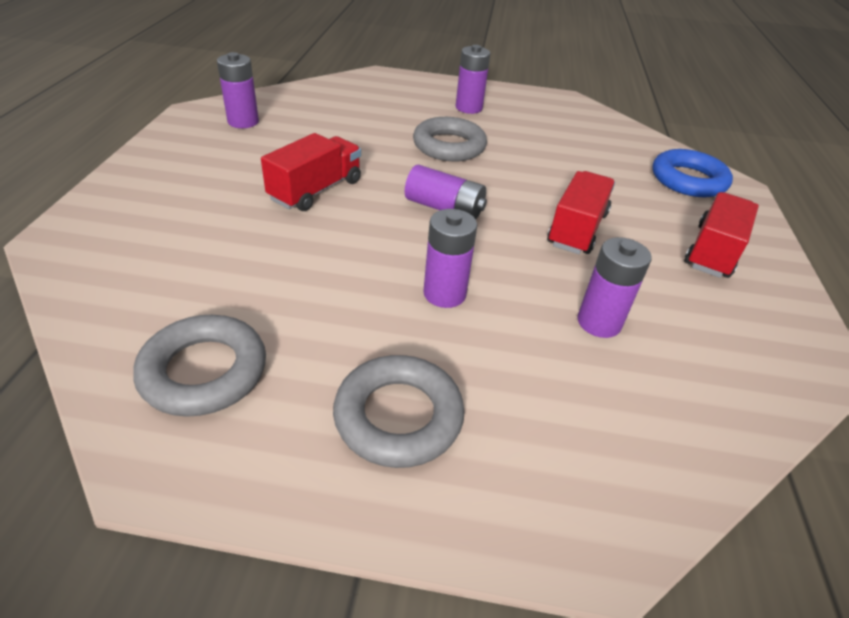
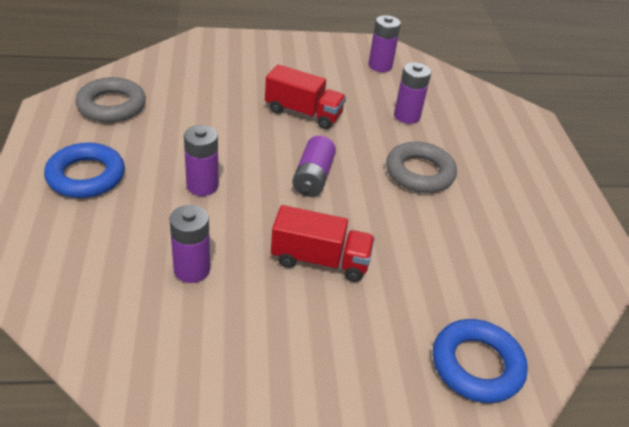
camera: 75 degrees right, 0 degrees up
(398, 416) = (86, 176): grey ring -> blue ring
(469, 108) = (511, 180): purple battery -> purple battery (407, 116)
(712, 251) = (329, 367): red truck -> none

